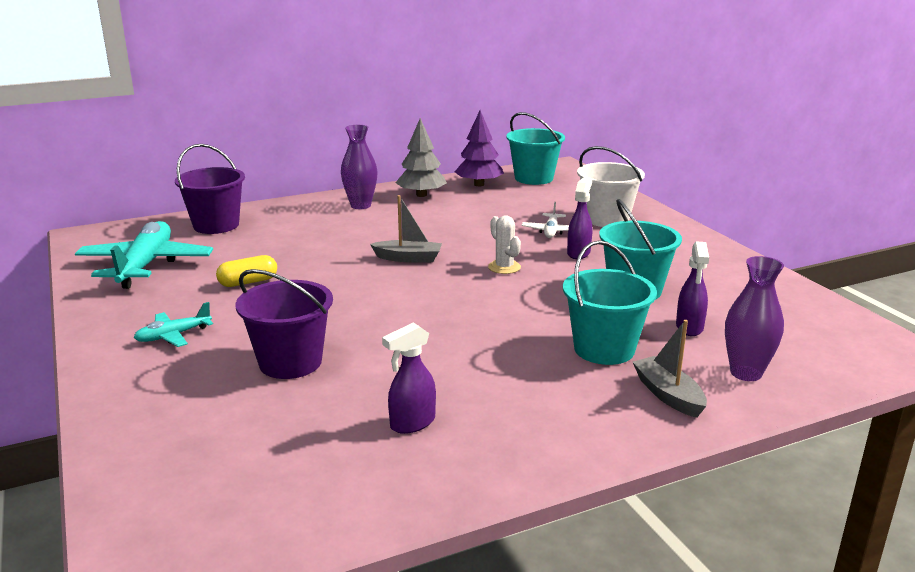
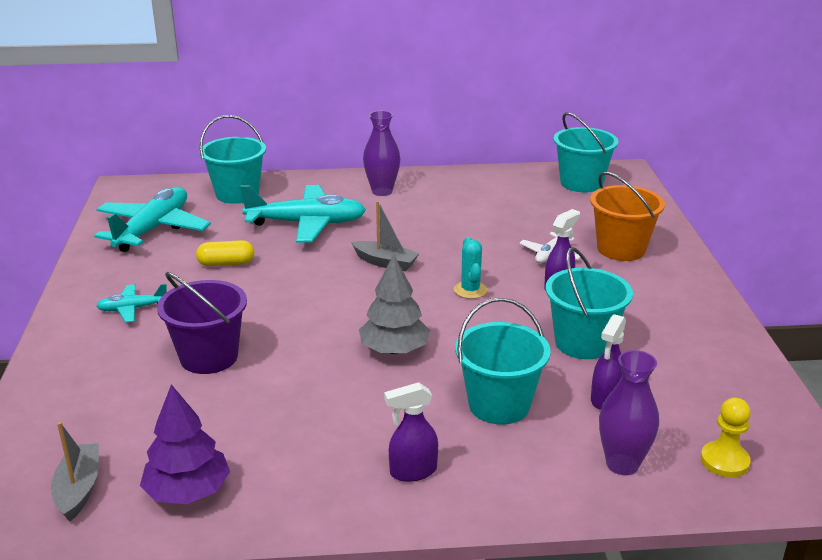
camera: 20 degrees right, 5 degrees up
(216, 225) = (237, 194): purple bucket -> turquoise bucket
(306, 239) = (306, 224): none -> turquoise plane
(412, 423) = (269, 443): purple spray bottle -> purple spray bottle (412, 471)
(421, 195) = (449, 187): grey tree -> grey tree (394, 350)
(479, 184) = (517, 183): purple tree -> purple tree (188, 491)
(504, 267) = (470, 290): white cactus -> turquoise cactus
(606, 219) = (621, 249): white bucket -> orange bucket
(668, 395) = (523, 470): grey boat -> grey boat (78, 489)
(822, 354) = (724, 461): none -> yellow pawn

